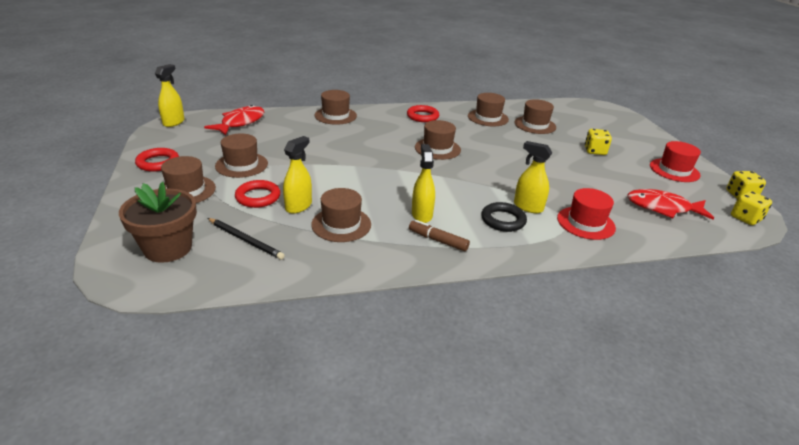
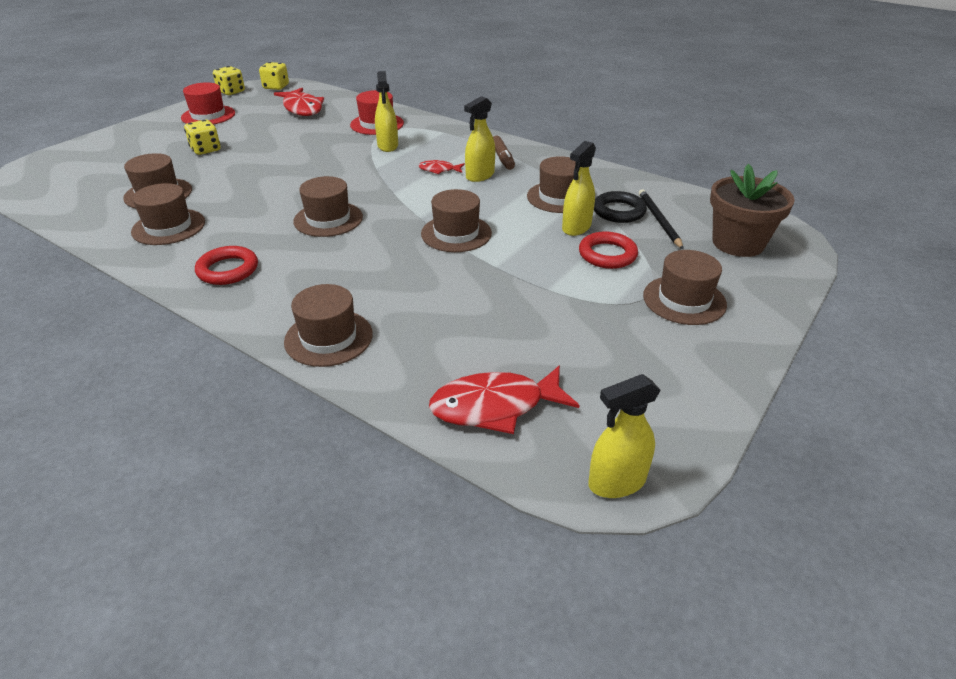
camera: 130 degrees left, 5 degrees up
(158, 163) = (700, 370): red ring -> none
(241, 165) = (583, 307): brown hat -> brown hat (456, 233)
(298, 206) = (576, 227): yellow spray bottle -> yellow spray bottle turned 45 degrees counterclockwise
(454, 205) = (439, 170): none -> red fish
(503, 220) = (427, 148): black ring -> black ring (618, 211)

